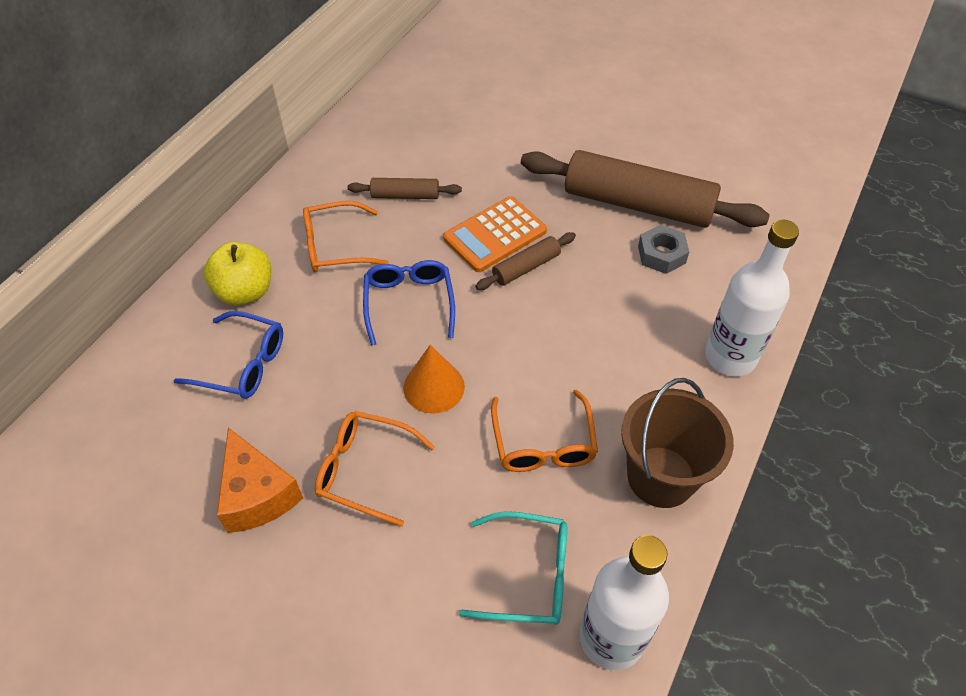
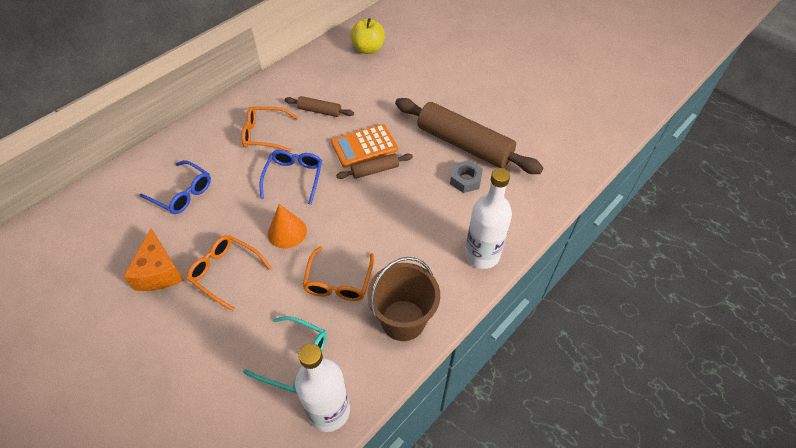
camera: 15 degrees right, 0 degrees up
(245, 292) = (201, 151): yellow apple -> yellow apple (368, 49)

